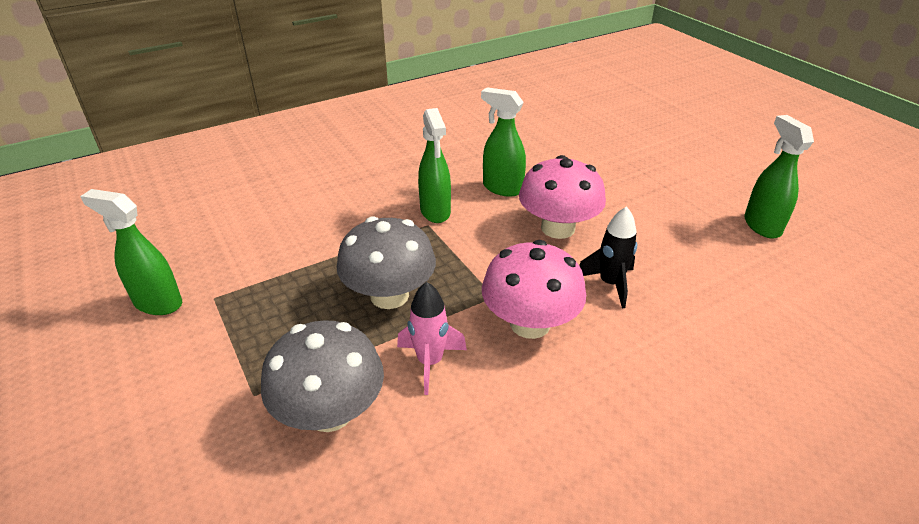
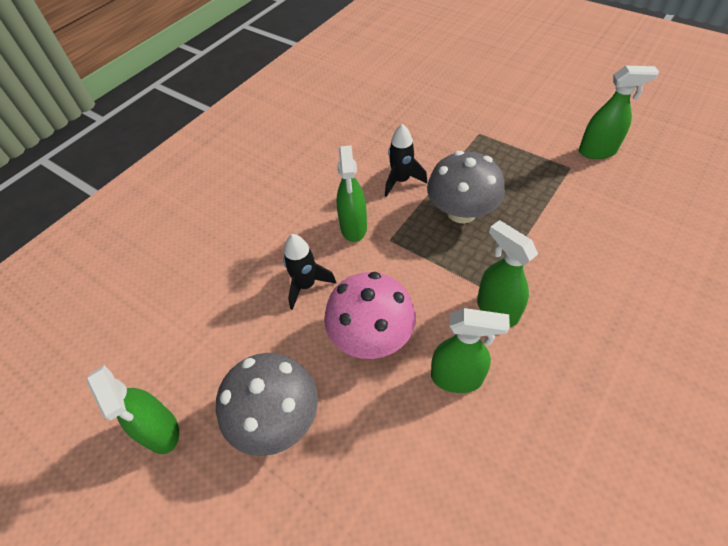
camera: 160 degrees right, 15 degrees up
(330, 412) = (433, 140): grey mushroom -> grey mushroom (276, 418)
(430, 362) = (401, 181): pink rocket -> black rocket
(530, 323) = (353, 228): pink mushroom -> green spray bottle

